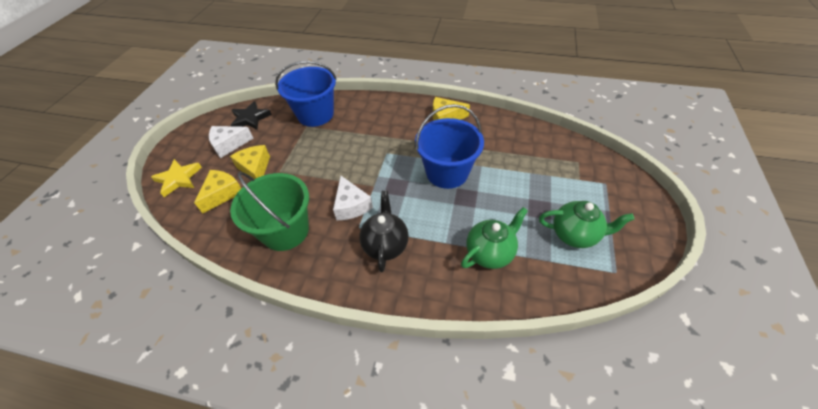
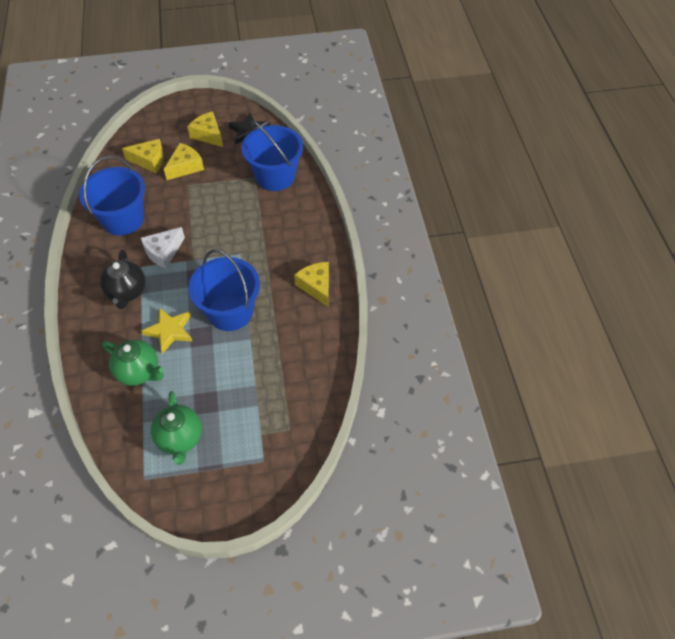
camera: 65 degrees right, 5 degrees up
(178, 179) = (156, 125): yellow star -> yellow star (170, 331)
(229, 144) = (208, 135): white cheese -> yellow cheese
(285, 231) = (123, 219): green bucket -> blue bucket
(385, 245) = (127, 292): black teapot -> black teapot turned 105 degrees clockwise

